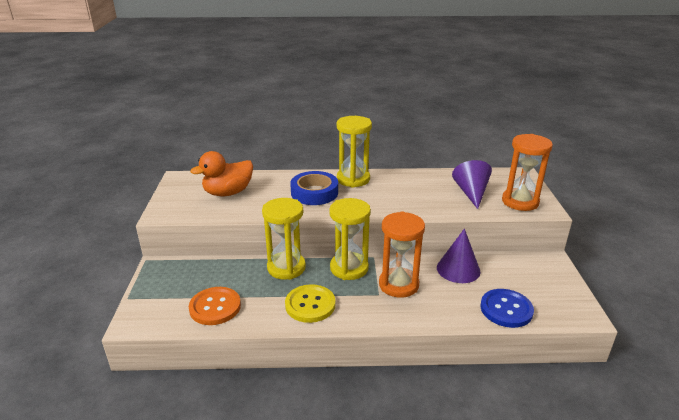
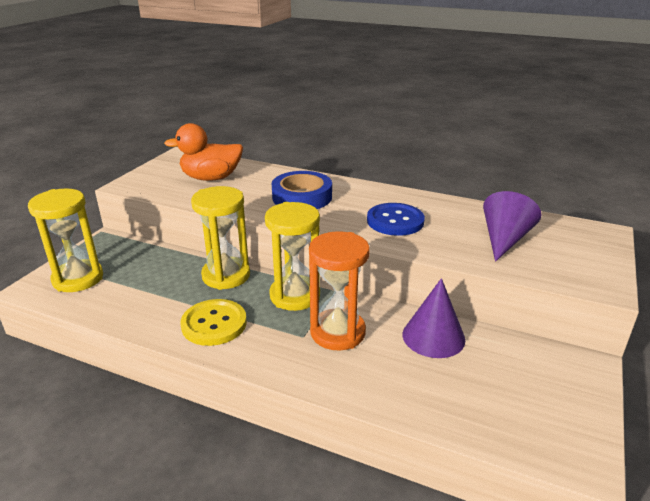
camera: 25 degrees right, 0 degrees up
(215, 307) = (117, 296): orange button -> none
(353, 179) = (361, 192): yellow hourglass -> yellow hourglass (78, 279)
(506, 309) = (459, 411): blue button -> blue button (395, 221)
(520, 202) = (570, 267): orange hourglass -> none

